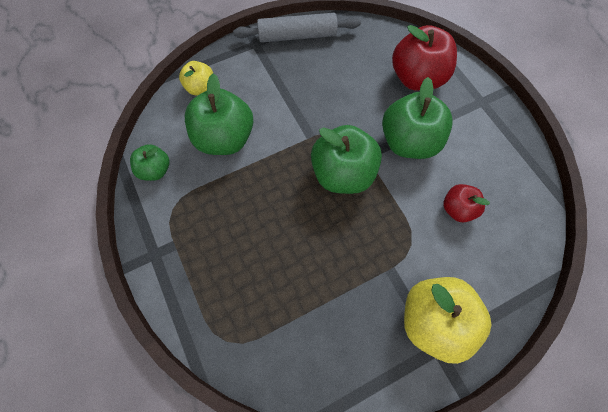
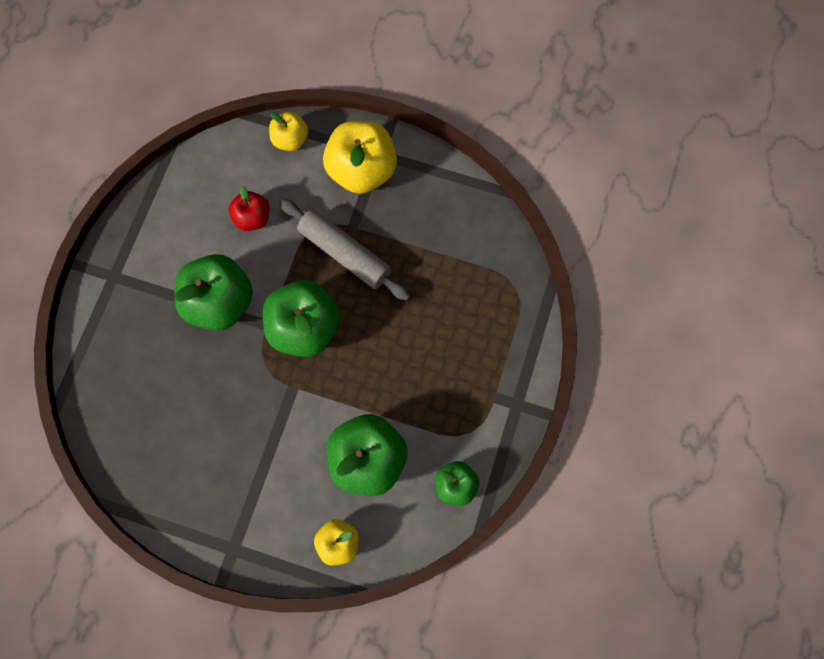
camera: 135 degrees left, 5 degrees up
(297, 36) = (183, 515): grey rolling pin -> grey rolling pin (344, 253)
(416, 78) = (136, 352): red apple -> none
(507, 290) = (290, 140): none -> yellow apple

